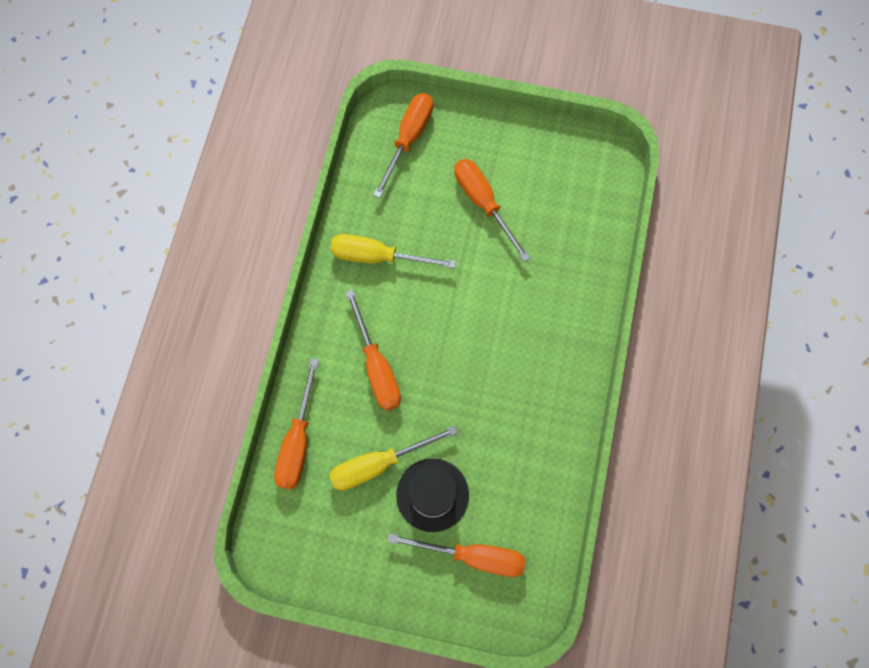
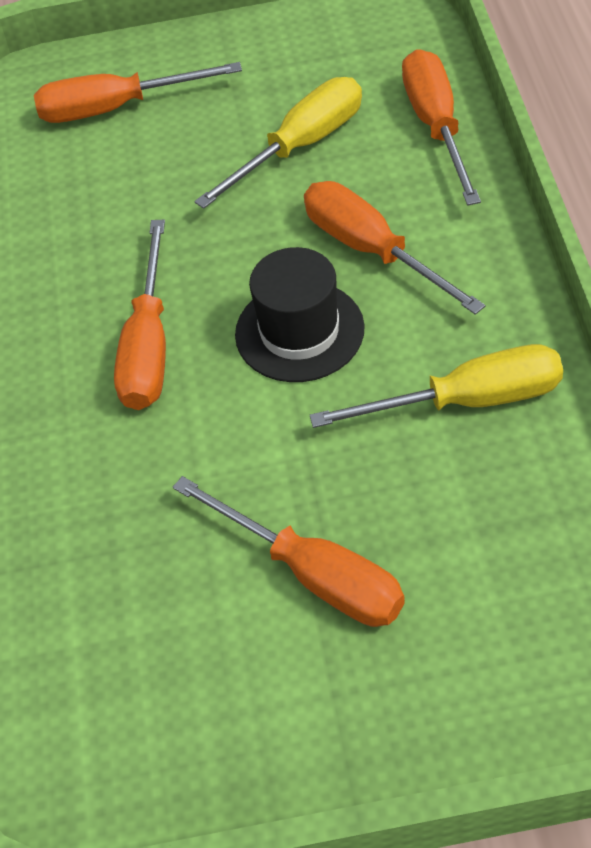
camera: 165 degrees right, 20 degrees down
(408, 139) = (541, 643): orange screwdriver -> orange screwdriver (148, 346)
(432, 495) = (203, 144): black hat -> black hat (299, 331)

